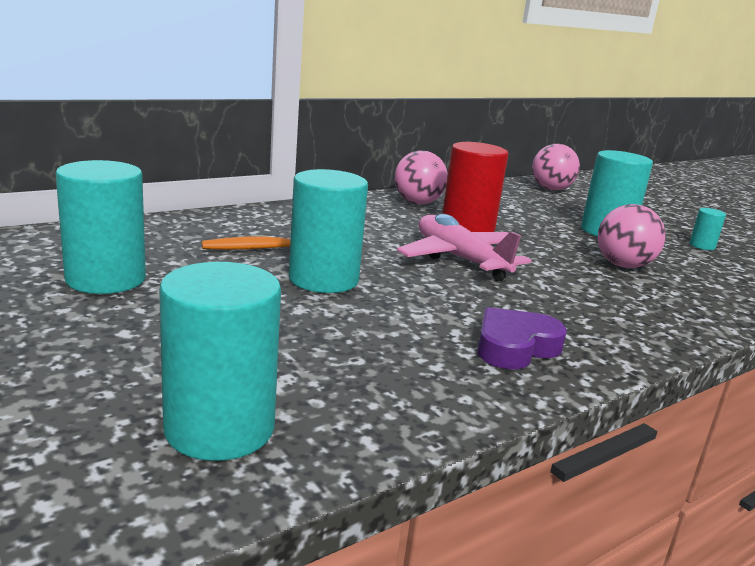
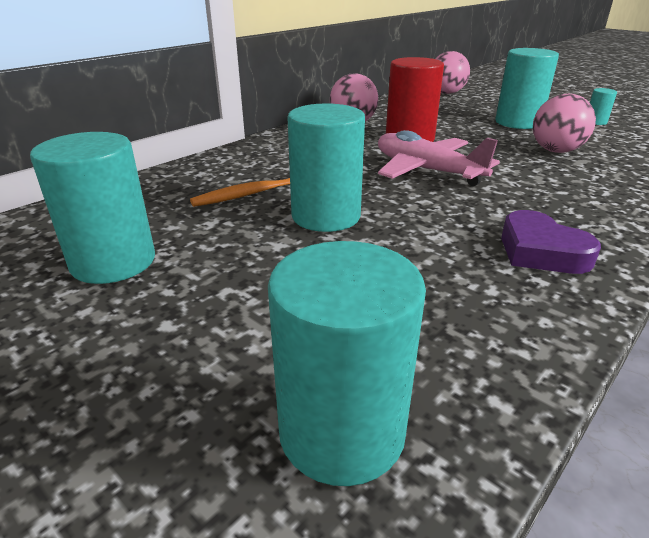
camera: 10 degrees left, 10 degrees up
(515, 347) = (541, 251): purple heart -> purple heart turned 75 degrees counterclockwise

